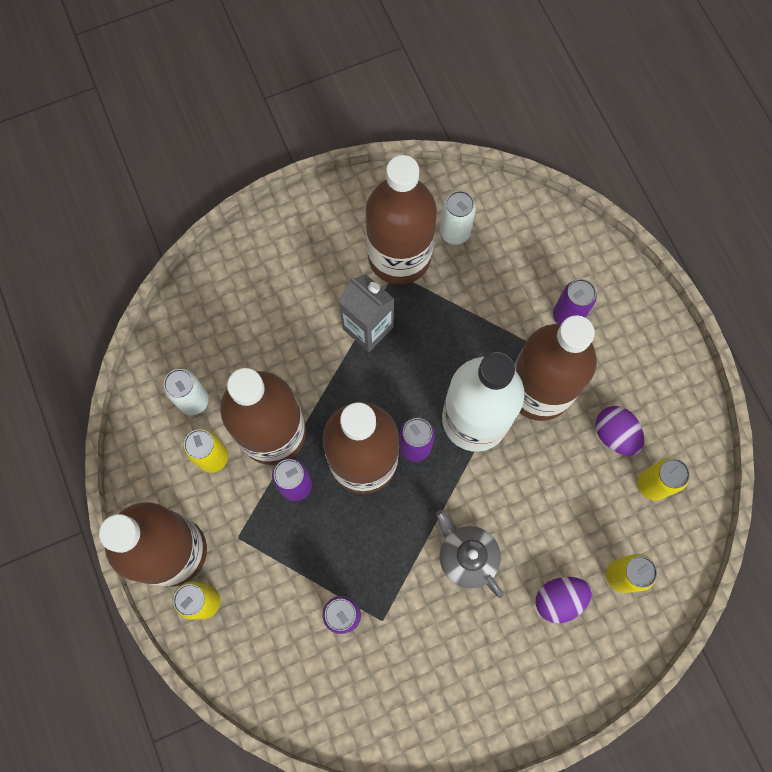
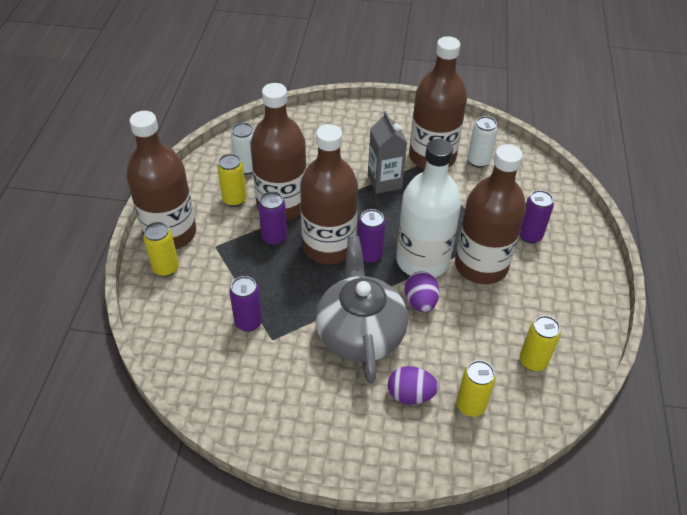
camera: 30 degrees right, 25 degrees down
(467, 556) = (360, 333): grey teapot -> grey teapot, size x1.78
(614, 435) = (522, 317): purple egg -> purple egg (420, 302)

